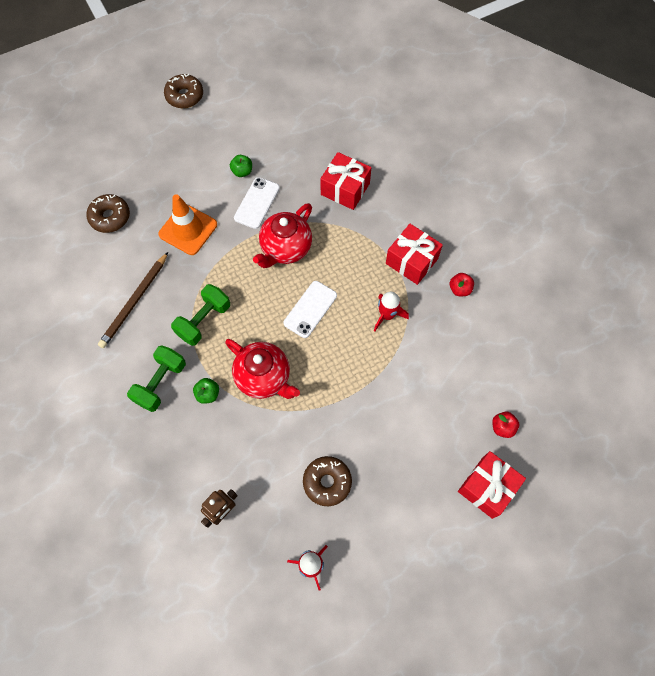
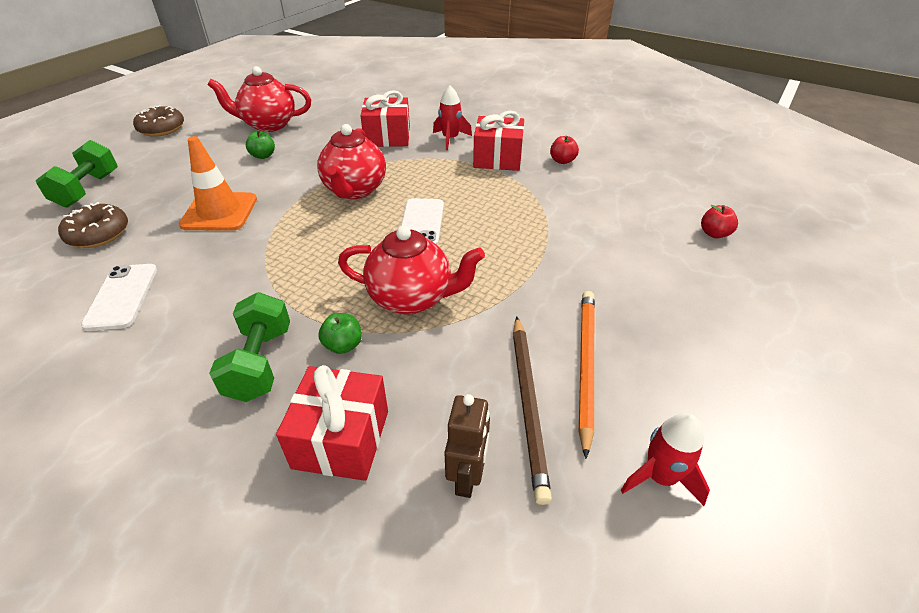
camera: 30 degrees left, 25 degrees down
(134, 302) = (172, 295): brown pencil -> brown pencil (528, 404)
(204, 320) = (289, 277): green dumbbell -> green dumbbell (88, 190)
(257, 203) = (296, 170): white phone -> white phone (122, 296)
(264, 127) = (268, 125): none -> red teapot
(327, 482) = (585, 365): brown donut -> orange pencil
(387, 315) = (510, 199): red rocket -> red rocket (450, 139)
(487, 487) = (761, 285): red gift -> red gift (341, 439)

